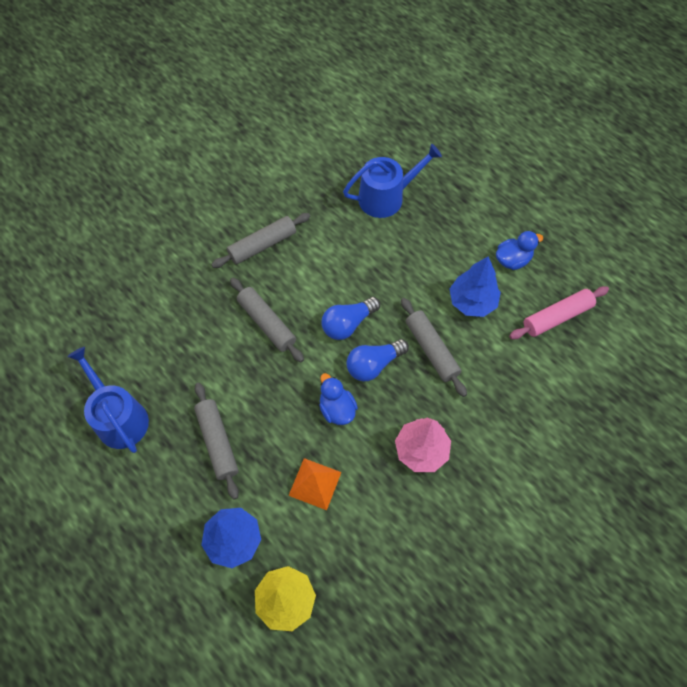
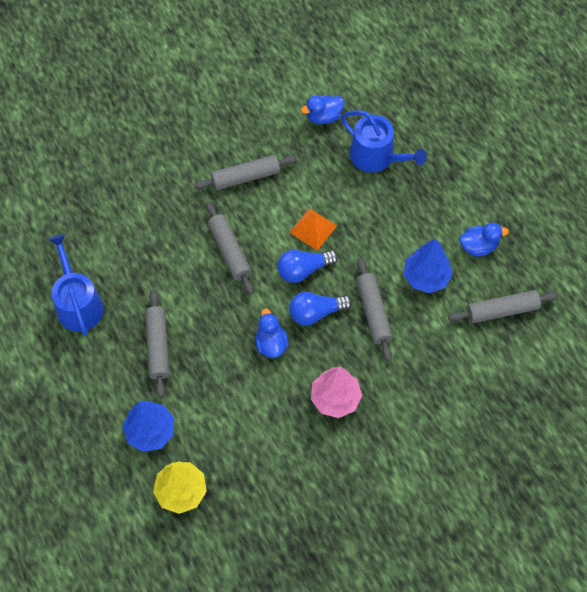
camera: 15 degrees right, 0 degrees up
(315, 483) = (233, 403): orange pyramid -> orange pyramid (313, 229)
(323, 170) = (323, 117): none -> blue duck
(386, 197) = (377, 157): blue watering can -> blue watering can turned 45 degrees clockwise
(556, 317) = (501, 310): pink rolling pin -> grey rolling pin

